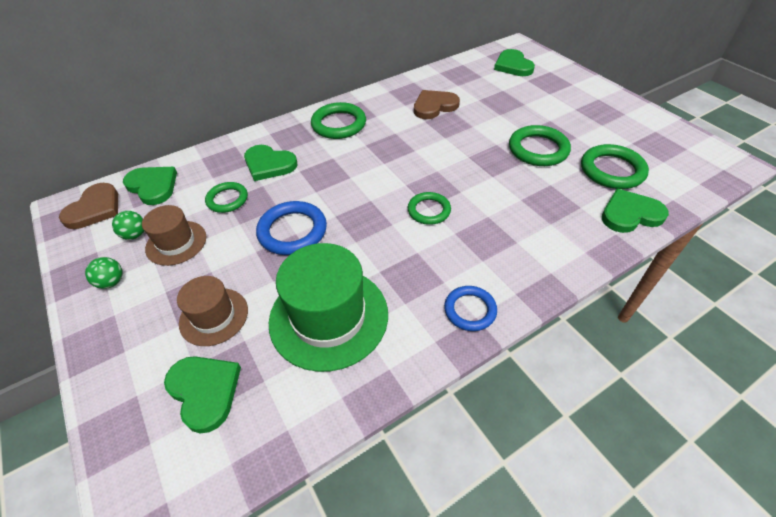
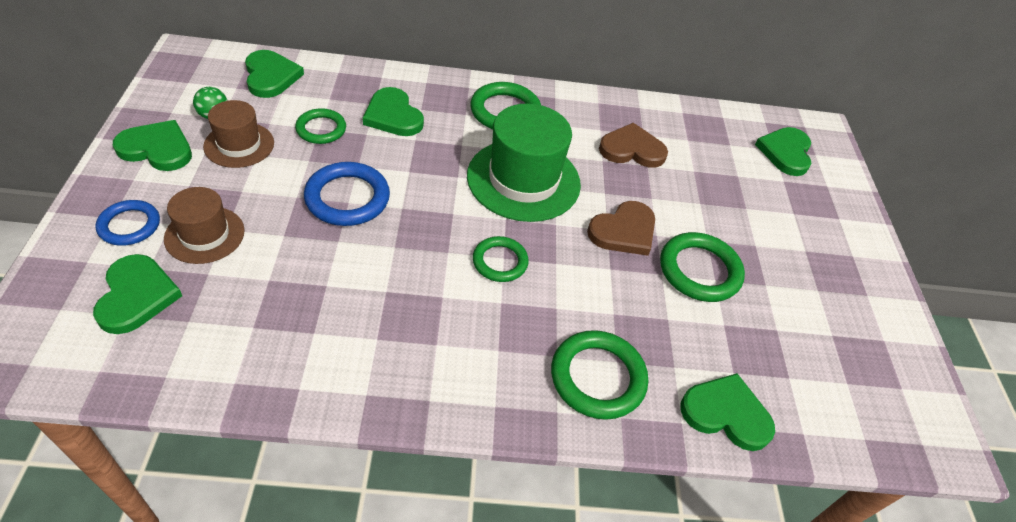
camera: 25 degrees right, 0 degrees up
(95, 209) = (205, 70): brown heart -> brown heart (624, 231)
(112, 282) = (157, 149): green ball -> green heart
(329, 317) = (296, 303): green hat -> green hat (523, 180)
(470, 310) = (431, 389): blue ring -> blue ring (129, 225)
(612, 170) = (764, 350): green ring -> green ring (597, 377)

